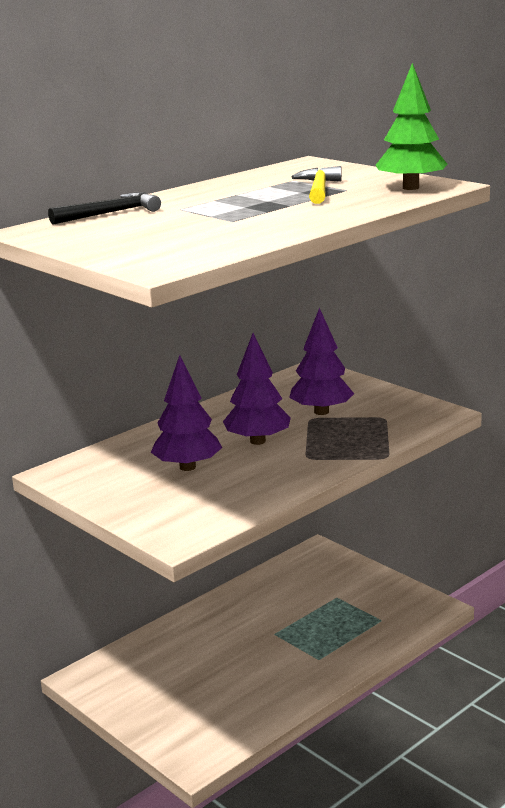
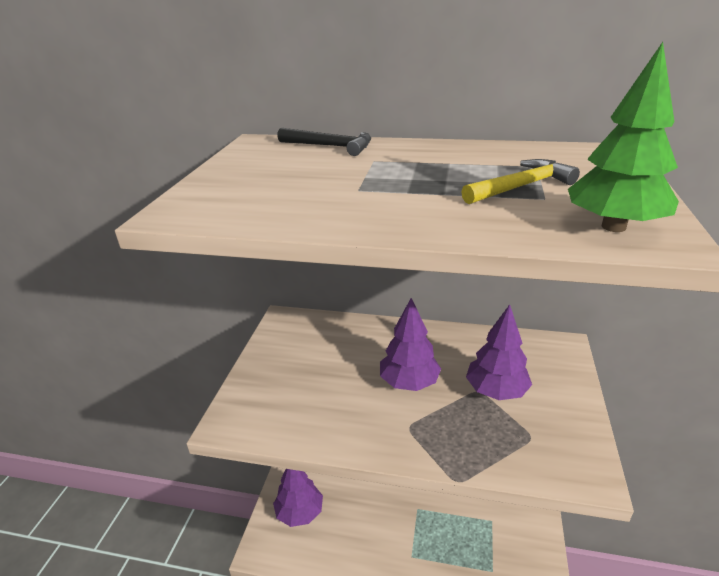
camera: 55 degrees right, 10 degrees up
(187, 467) = (337, 369): purple tree -> purple tree (300, 512)

